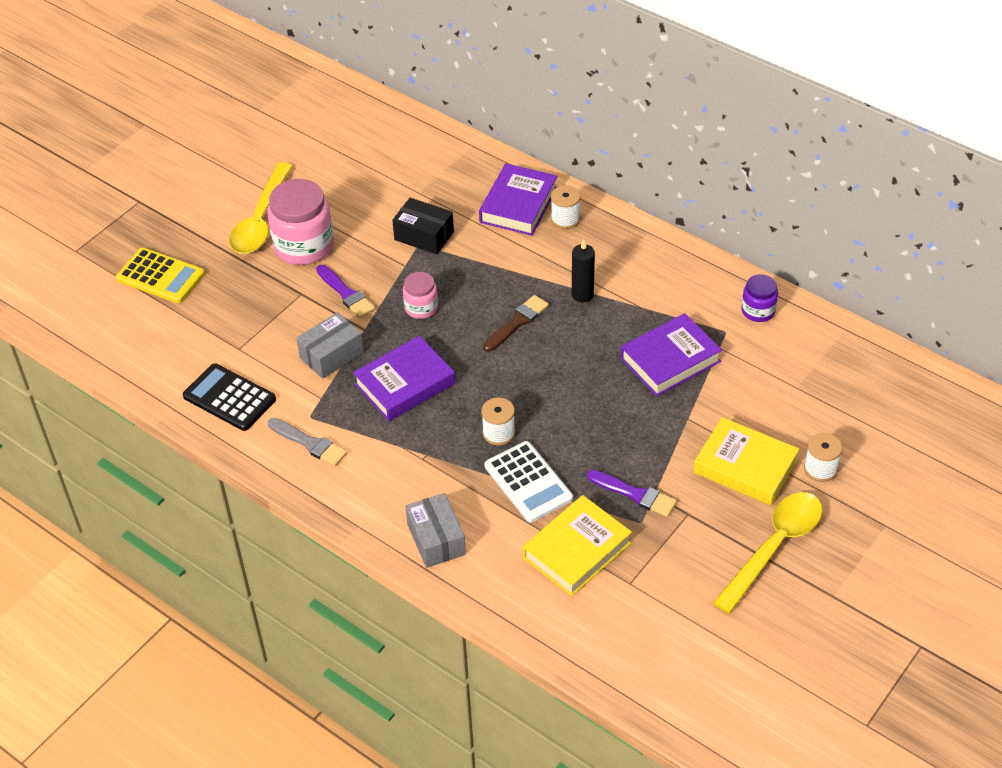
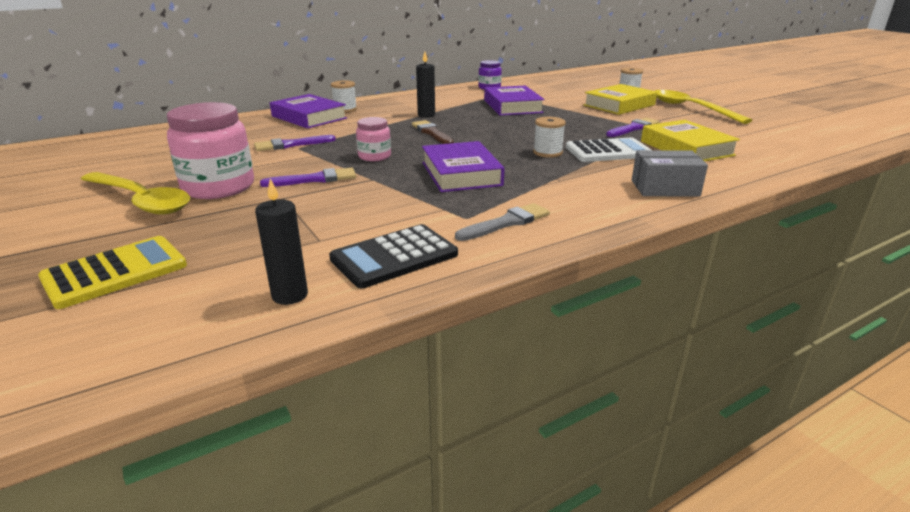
camera: 70 degrees left, 20 degrees down
(163, 369) = (290, 295): none -> black candle
(331, 355) = (389, 196): grey box -> none
(424, 236) = (291, 145): black box -> purple brush

